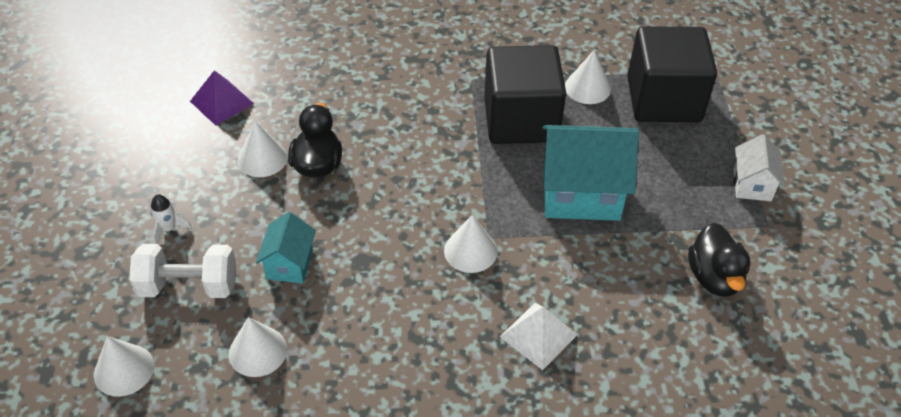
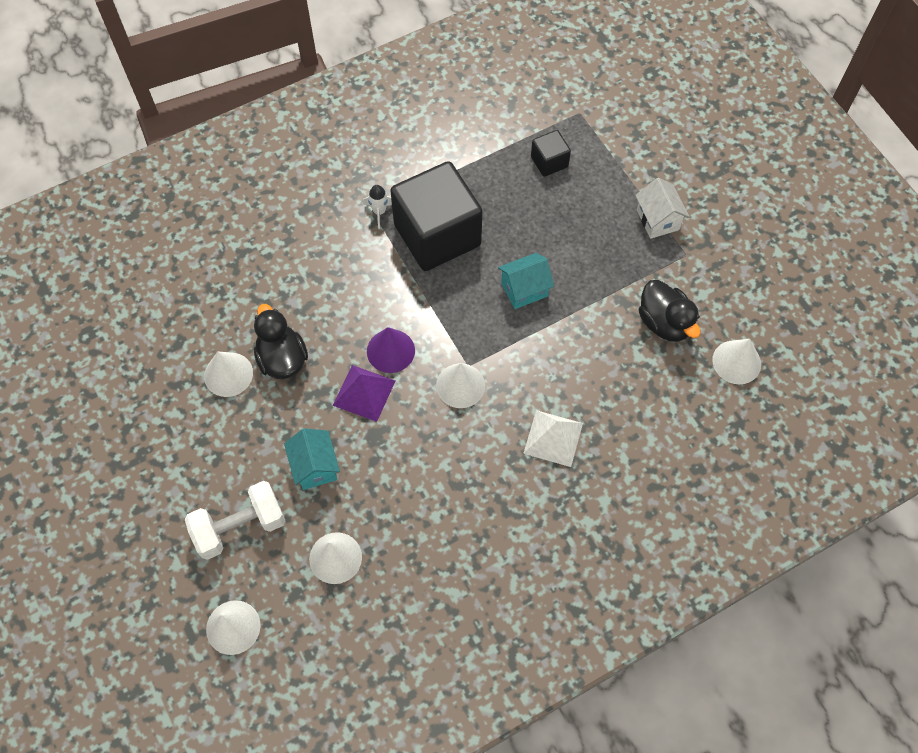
camera: 25 degrees left, 15 degrees up
(169, 229) = (187, 482): white rocket -> white rocket (379, 212)
(222, 102) = (153, 331): purple pyramid -> purple pyramid (364, 392)
(420, 196) = (390, 351): none -> purple cone
(581, 194) = (524, 289): turquoise house -> turquoise house, size x0.54
(587, 87) = (478, 176): white cone -> white cone (736, 362)
(663, 99) = (549, 162): black cube -> black cube, size x0.45

